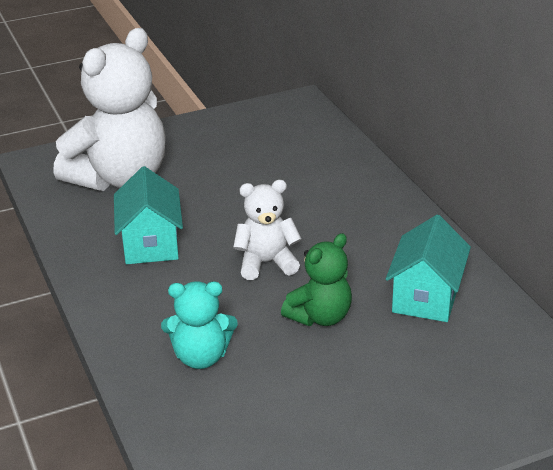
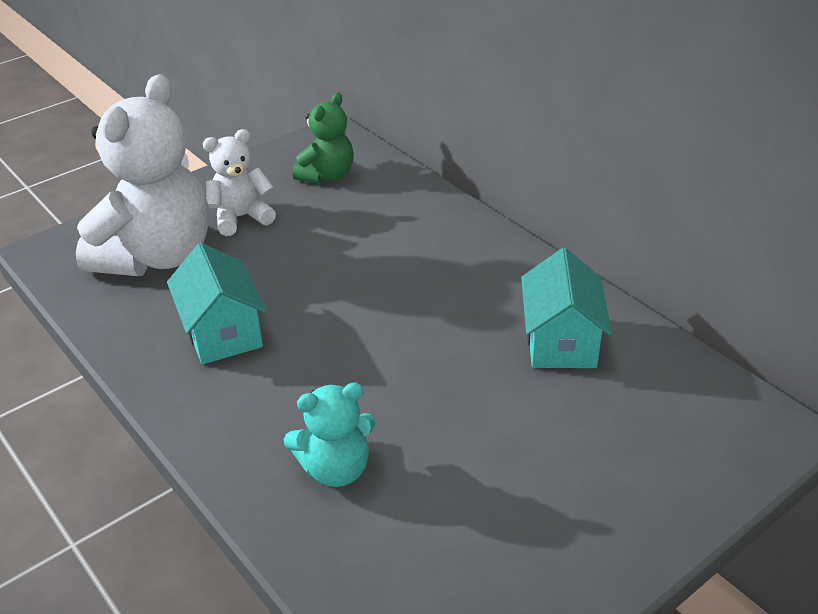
camera: 15 degrees left, 5 degrees up
(266, 263) = (367, 333): white teddy bear -> white teddy bear (241, 217)
(320, 317) = (455, 389): green teddy bear -> green teddy bear (327, 175)

